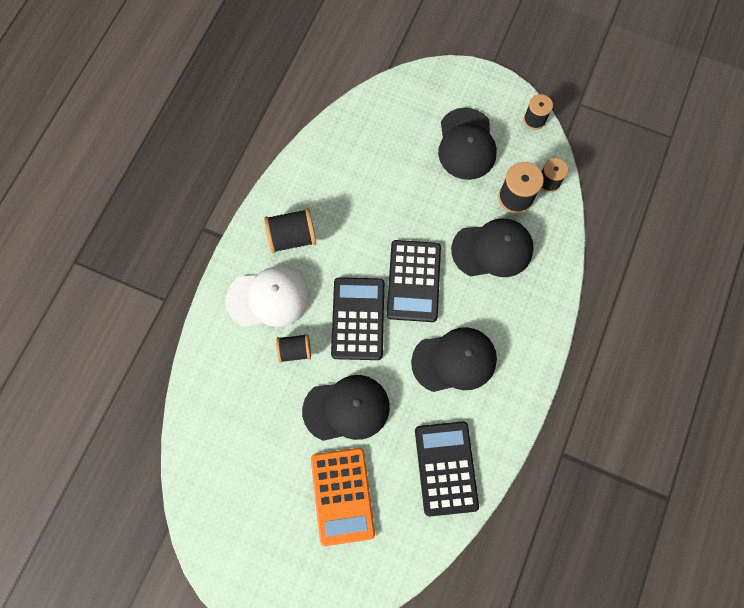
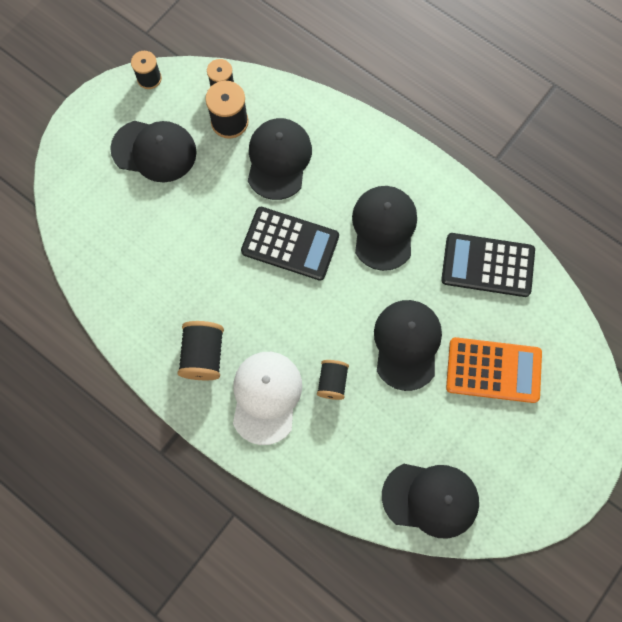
camera: 75 degrees left, 0 degrees up
(209, 463) = (430, 499): none -> black cap
(358, 318) = (315, 309): black calculator -> none

